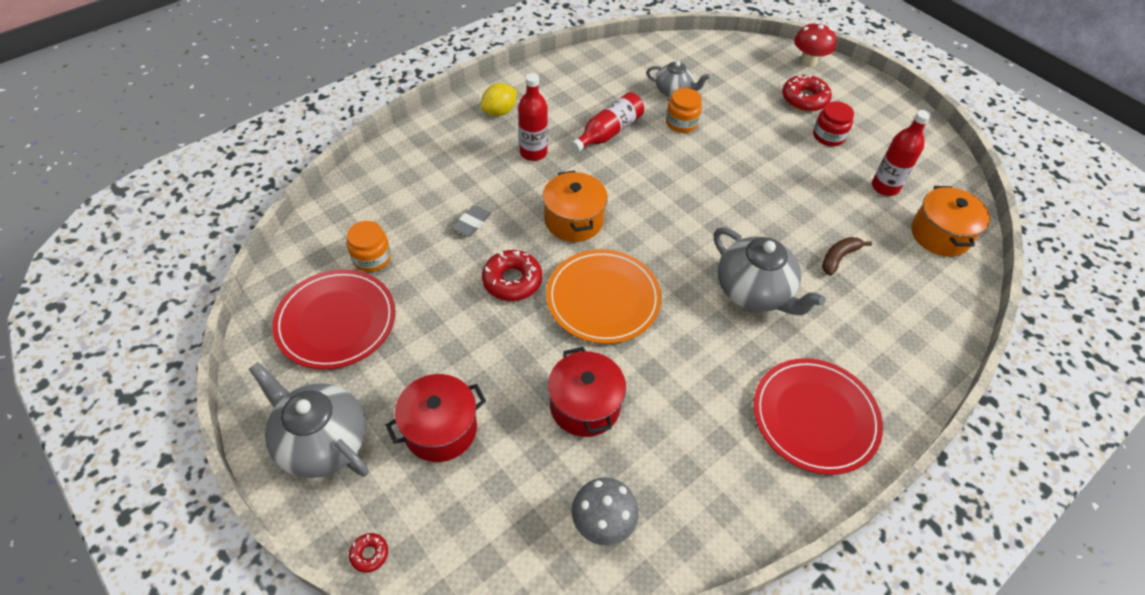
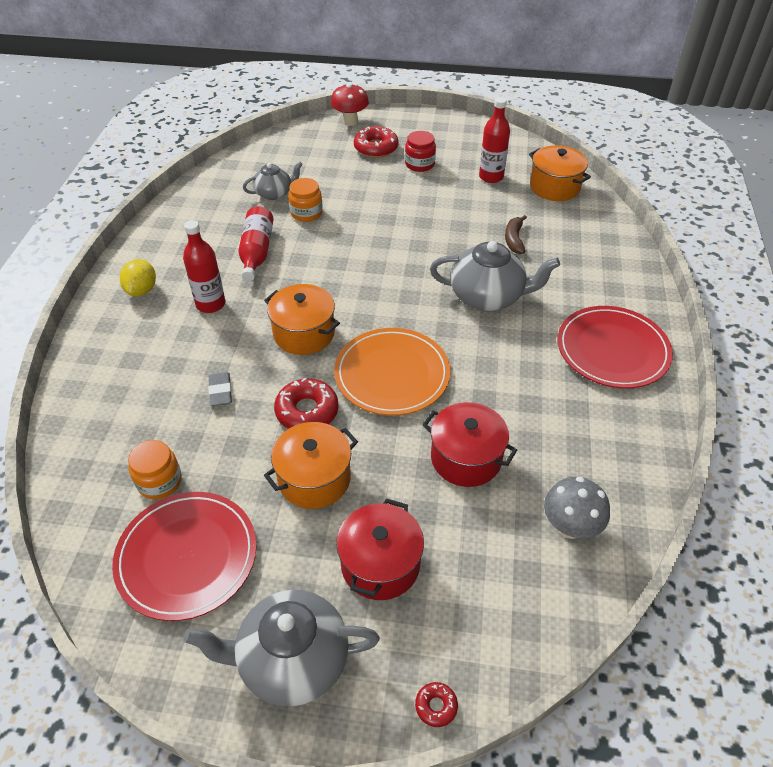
camera: 40 degrees left, 5 degrees down
(464, 333) = (314, 479): none -> orange pot

